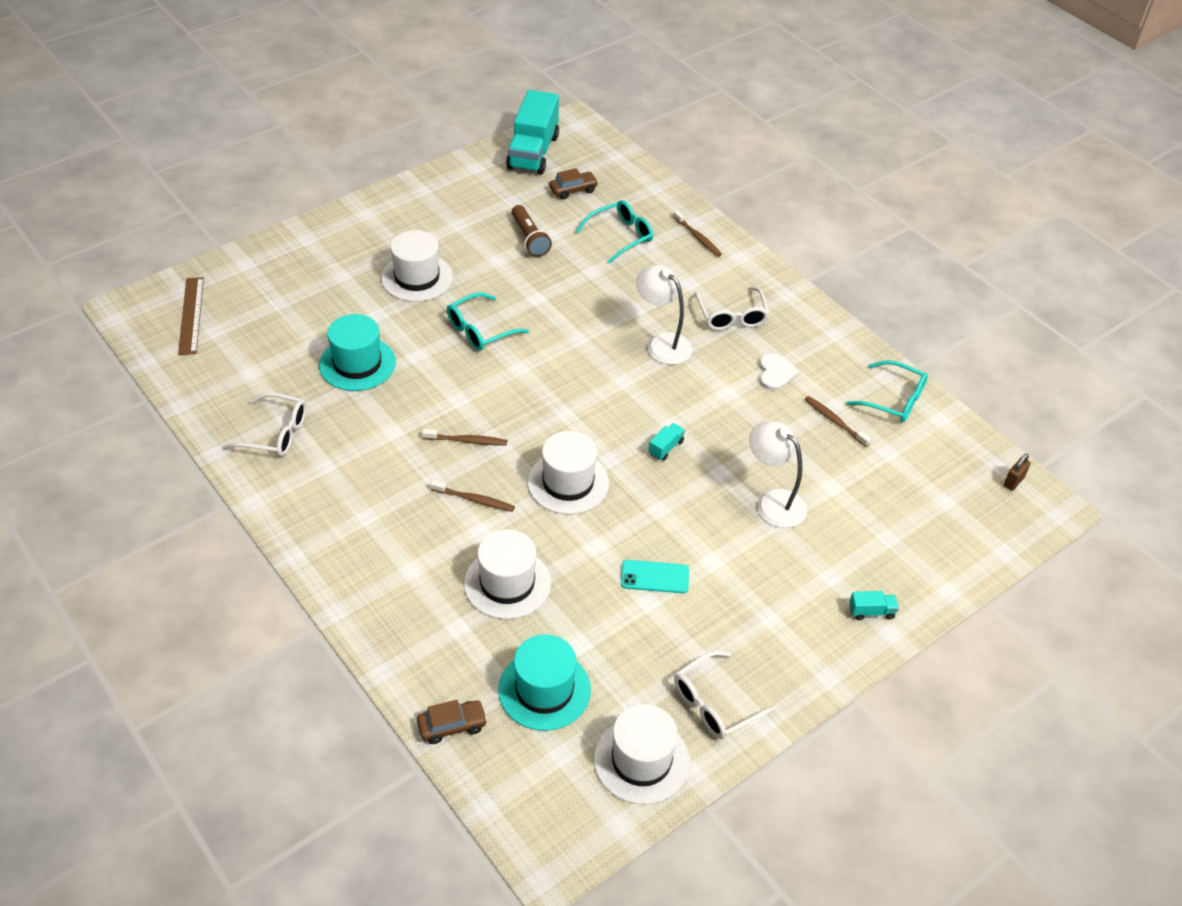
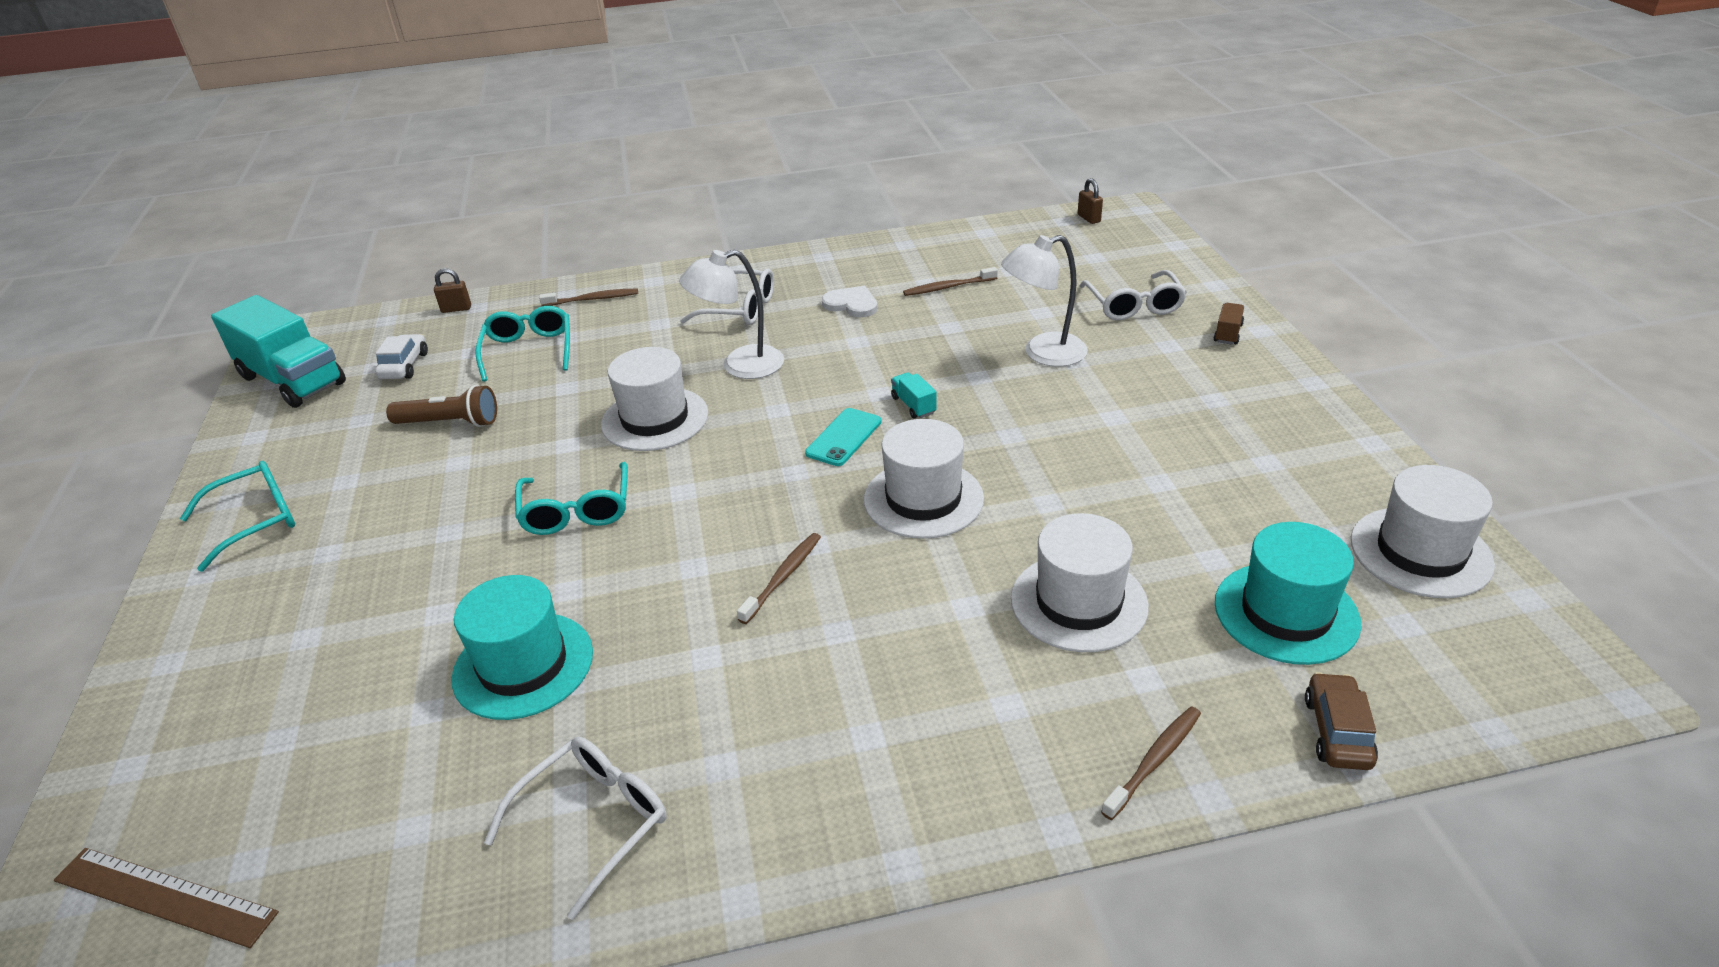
camera: 60 degrees left, 10 degrees down
(417, 277) = (405, 550): white hat -> white hat (655, 419)
(474, 500) = (903, 598): brown toothbrush -> brown toothbrush (1154, 761)
(573, 190) = (404, 366): brown car -> white car
(647, 180) = (456, 309): none -> brown padlock
(655, 577) = (1121, 466): turquoise phone -> turquoise phone (843, 437)
(715, 703) = (1337, 470): white glasses -> white glasses (1133, 305)
(871, 612) = (1228, 333): turquoise truck -> brown truck
(894, 400) = (942, 248): turquoise glasses -> turquoise glasses (255, 521)

